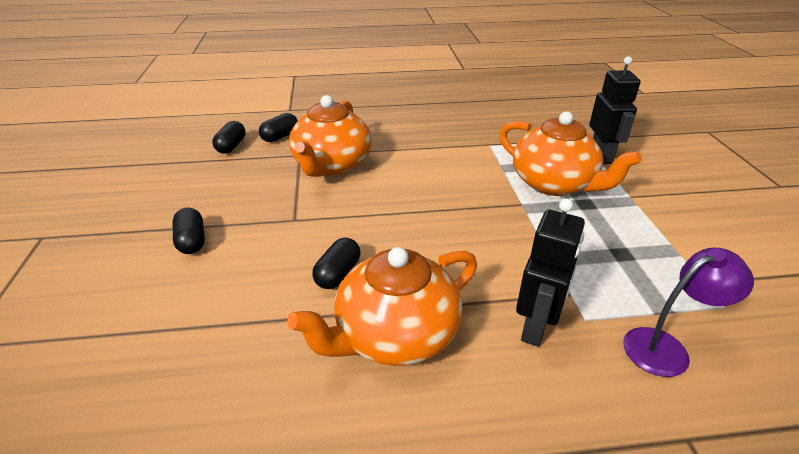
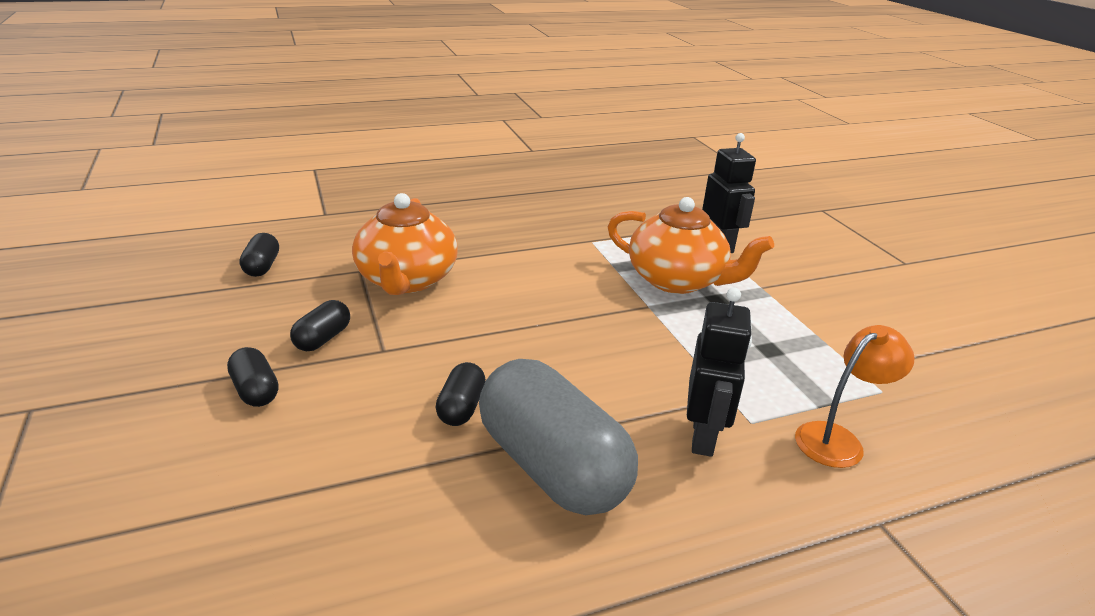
camera: 15 degrees left, 5 degrees down
(280, 137) = (325, 249): black capsule -> black capsule (323, 339)
(395, 335) = (552, 466): orange teapot -> grey capsule
(666, 348) = (838, 439): purple lamp -> orange lamp

